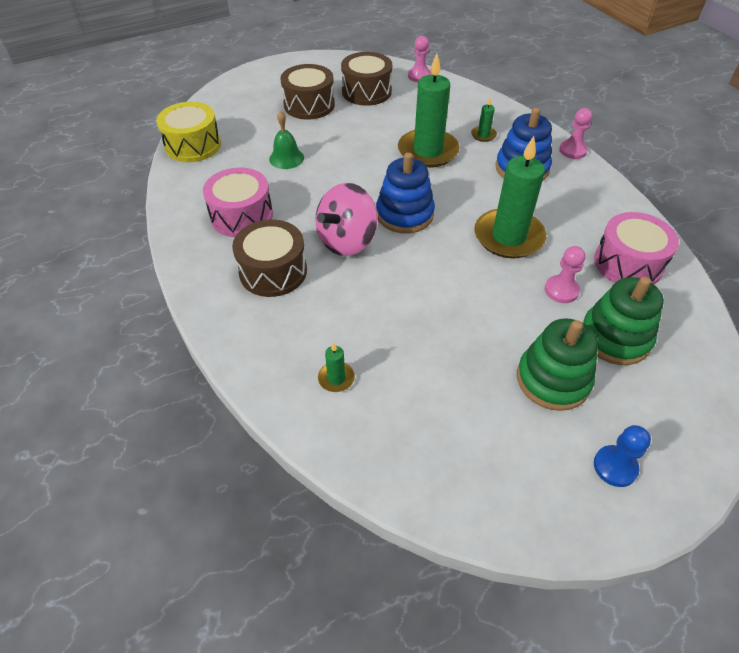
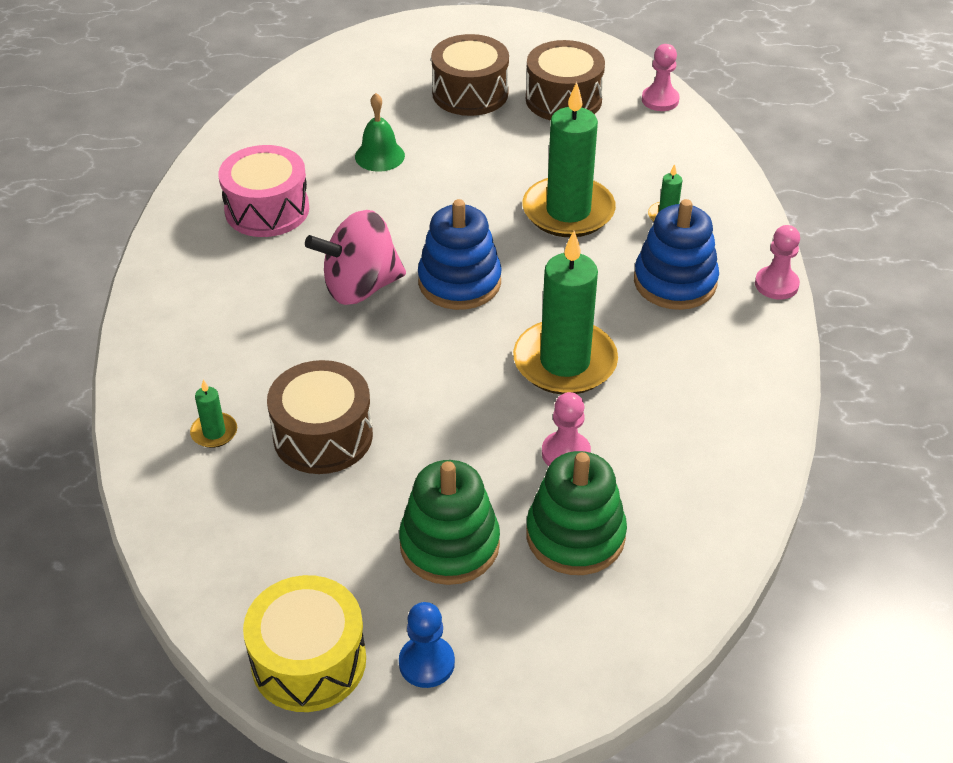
camera: 30 degrees right, 5 degrees down
(193, 145) = (283, 100): yellow drum -> yellow drum (309, 661)
(273, 271) = (247, 289): brown drum -> brown drum (323, 435)
(628, 263) = (690, 460): pink drum -> none

